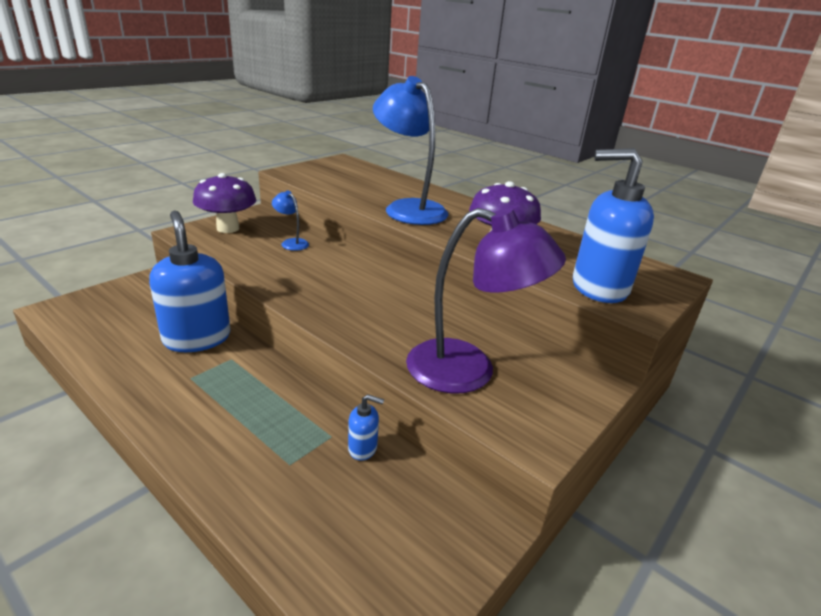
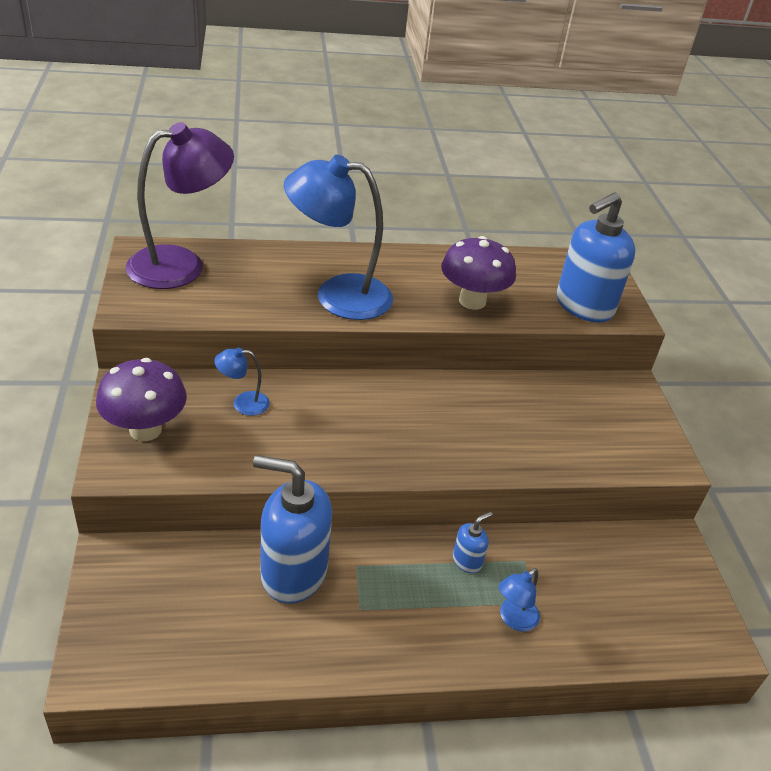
camera: 50 degrees left, 10 degrees up
(255, 458) = (513, 619): none -> blue lamp
(363, 448) = (553, 551): blue soap dispenser -> blue soap dispenser (467, 561)
(469, 371) = (571, 437): purple lamp -> purple lamp (181, 264)

